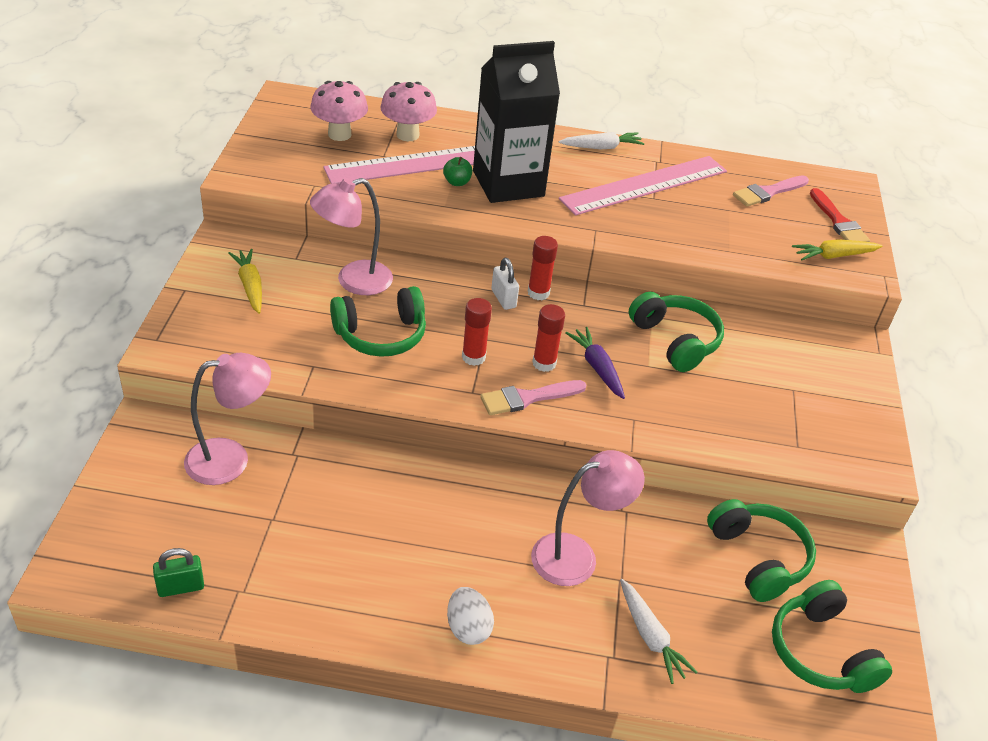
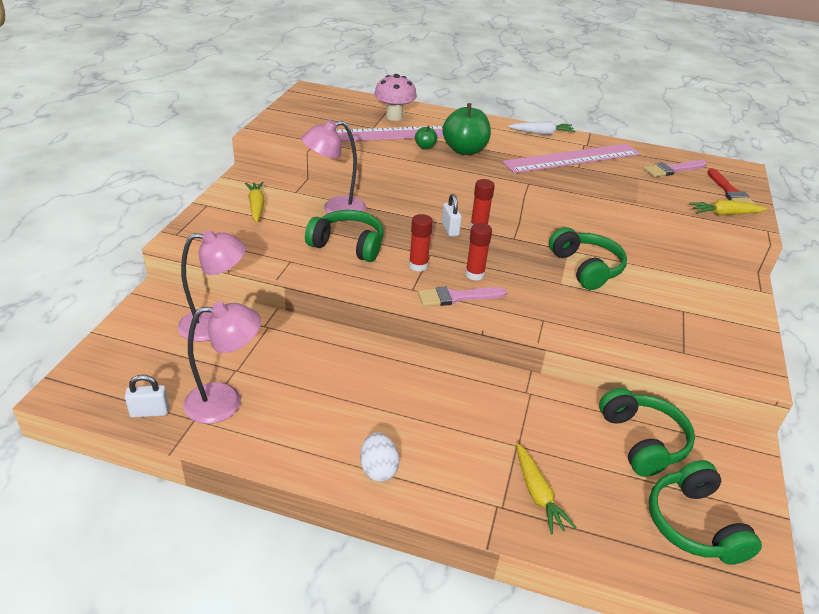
camera: 10 degrees right, 5 degrees down
(181, 587) = (150, 412): green padlock -> white padlock
(339, 134) = (343, 113): pink mushroom -> none
(381, 335) = (348, 245): green headphones -> green headphones turned 150 degrees counterclockwise
(508, 183) = (464, 150): black carton -> green apple
(577, 555) = (482, 422): pink lamp -> pink lamp (225, 401)
(597, 367) = (518, 281): purple carrot -> none
(650, 636) = (537, 494): white carrot -> yellow carrot

